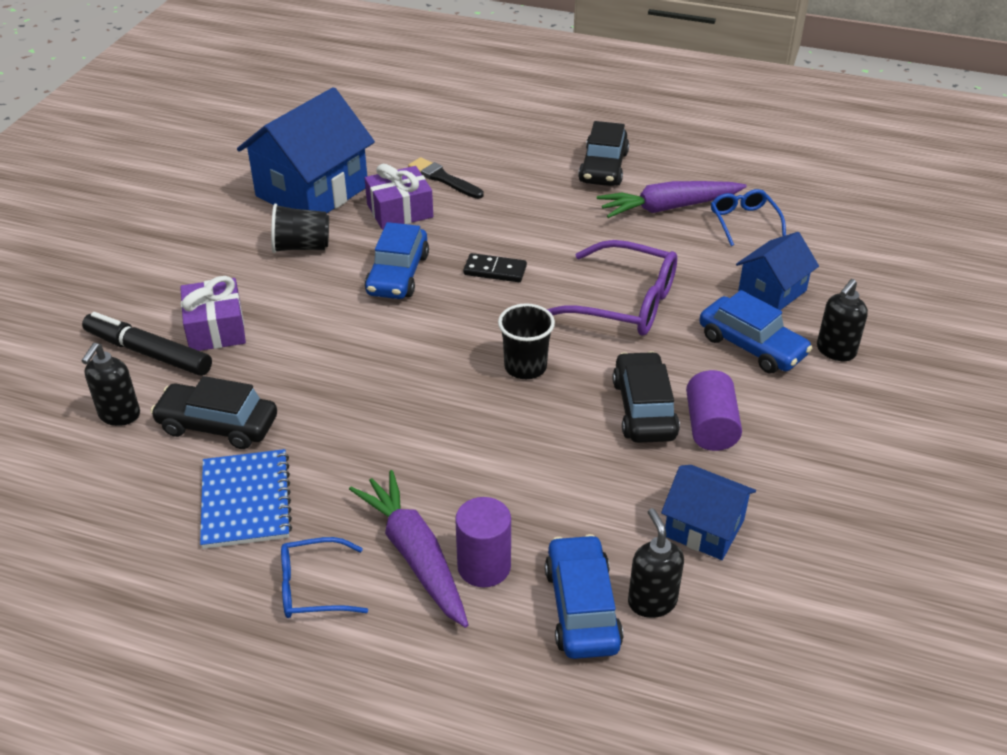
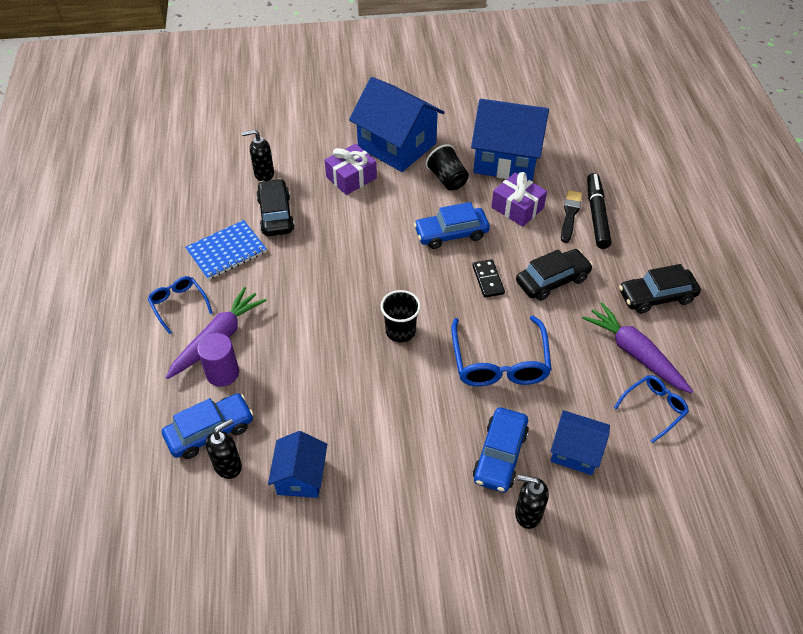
camera: 65 degrees right, 10 degrees up
(148, 352) = (316, 161): black marker -> black marker (597, 215)
(196, 269) = (397, 145): none -> blue house
(623, 303) = (499, 362): purple glasses -> blue glasses
(644, 409) = (395, 409): black car -> black car (552, 280)
(710, 427) = (398, 453): purple cylinder -> none

